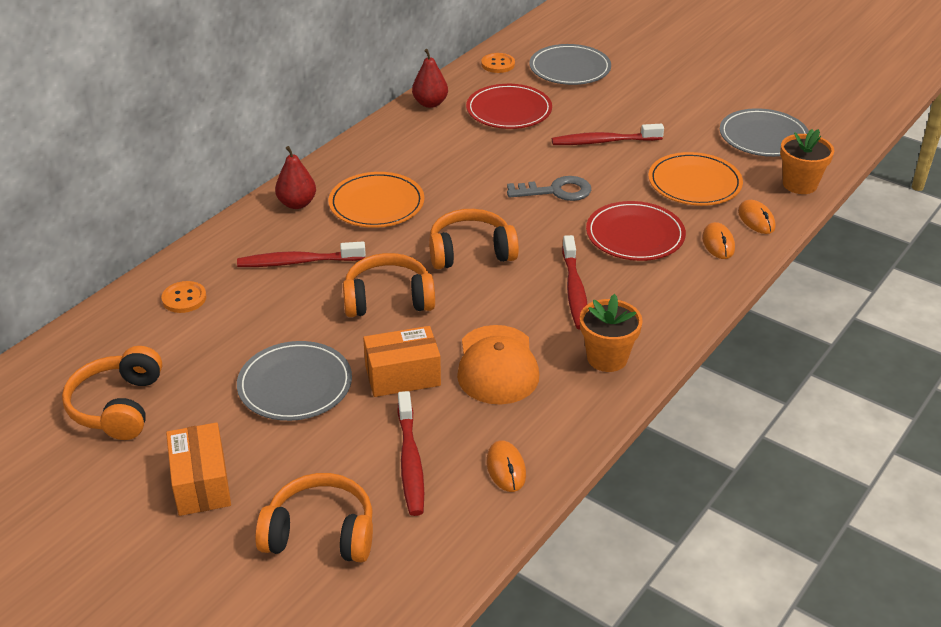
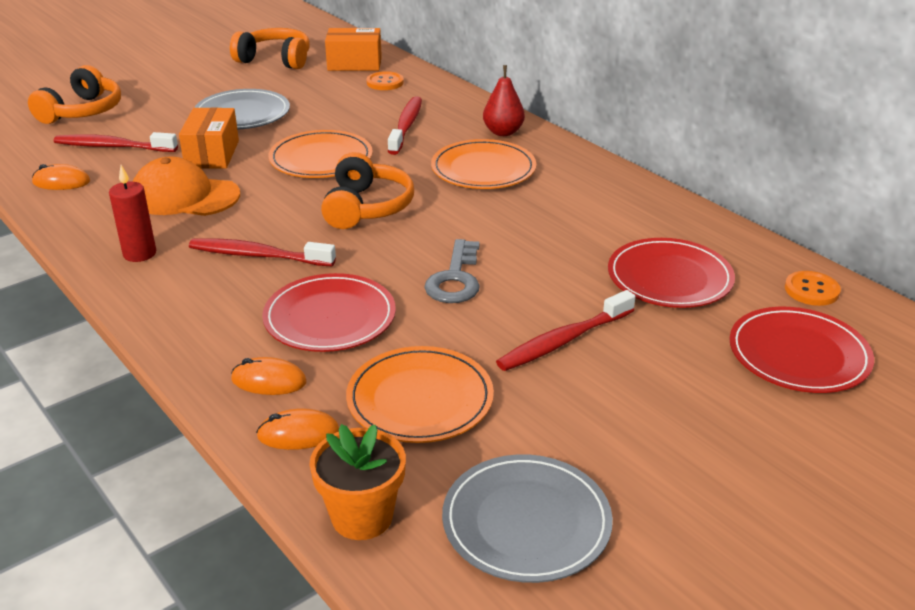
camera: 105 degrees right, 5 degrees down
(201, 483) = (172, 80): orange box -> orange box (354, 64)
(388, 299) = (321, 159): orange headphones -> orange plate
(430, 103) = (698, 224): red pear -> none
(570, 68) = (798, 354): grey plate -> red plate
(603, 141) = (563, 341): red toothbrush -> red toothbrush turned 135 degrees counterclockwise
(607, 358) = (139, 254): orange flower pot -> red candle

